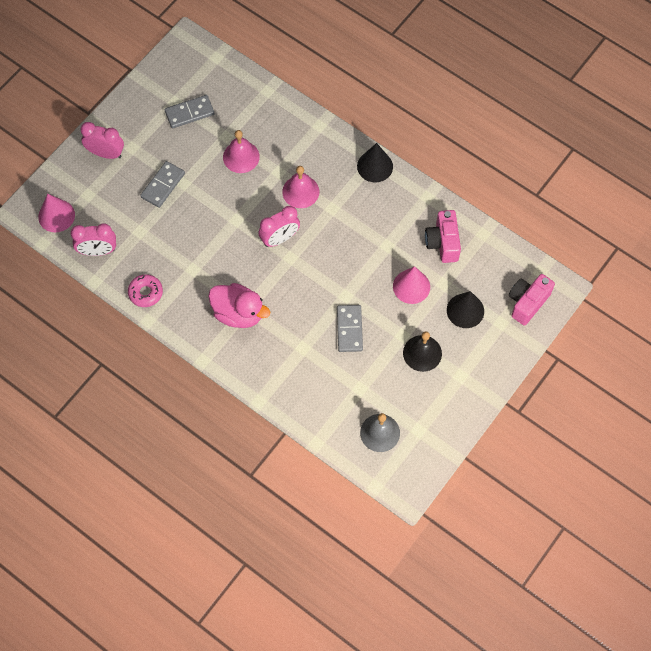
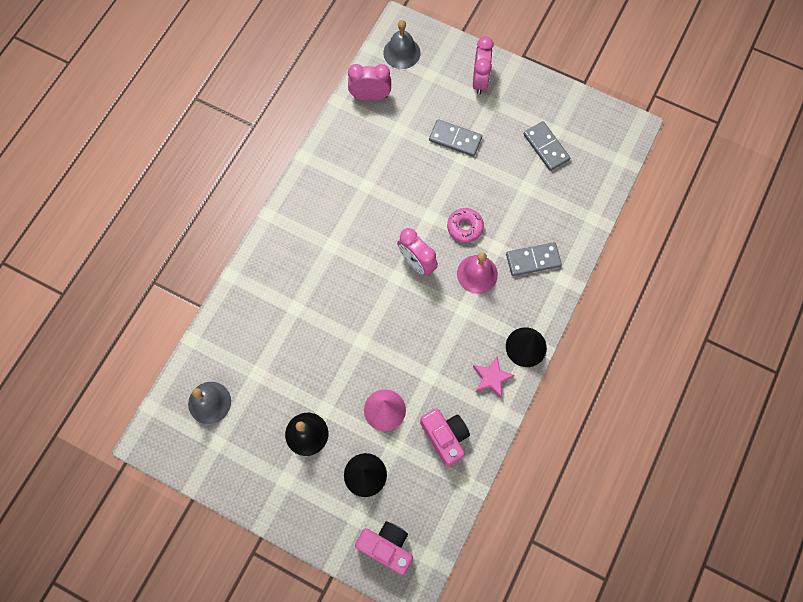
camera: 80 degrees right, 5 degrees up
(56, 216) = (401, 52): pink cone -> grey bell
(98, 251) = (370, 96): pink clock -> pink clock turned 105 degrees clockwise
(145, 293) = (333, 148): pink donut -> pink donut (465, 227)
(238, 313) = (324, 238): pink duck -> none
(241, 157) = (505, 206): pink bell -> none
(349, 329) = (323, 351): grey domino -> grey domino (533, 260)
(397, 197) = (491, 378): none -> pink star
(442, 243) = (445, 437): pink camera -> pink camera turned 75 degrees clockwise

